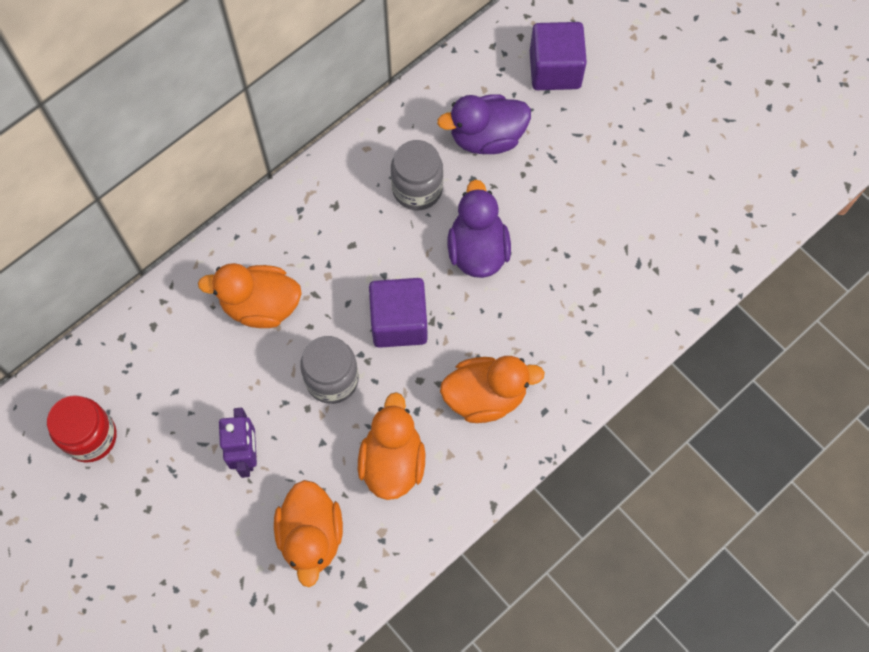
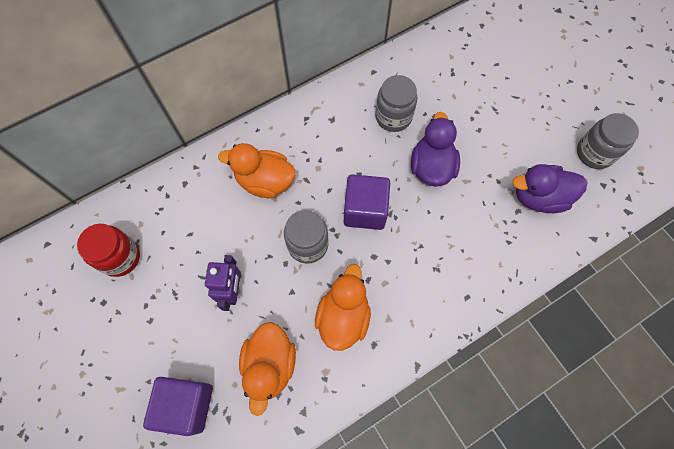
camera: 10 degrees right, 0 degrees up
(485, 396) = (422, 277): orange duck -> none
(486, 137) = (449, 89): purple duck -> purple duck (539, 197)
(555, 70) = (504, 50): purple cube -> purple cube (186, 405)
(687, 197) = (594, 153): none -> grey jar

